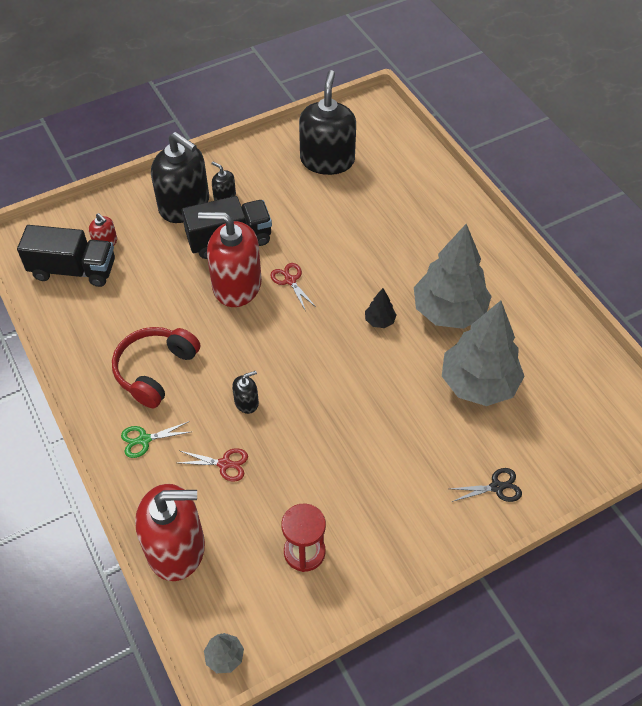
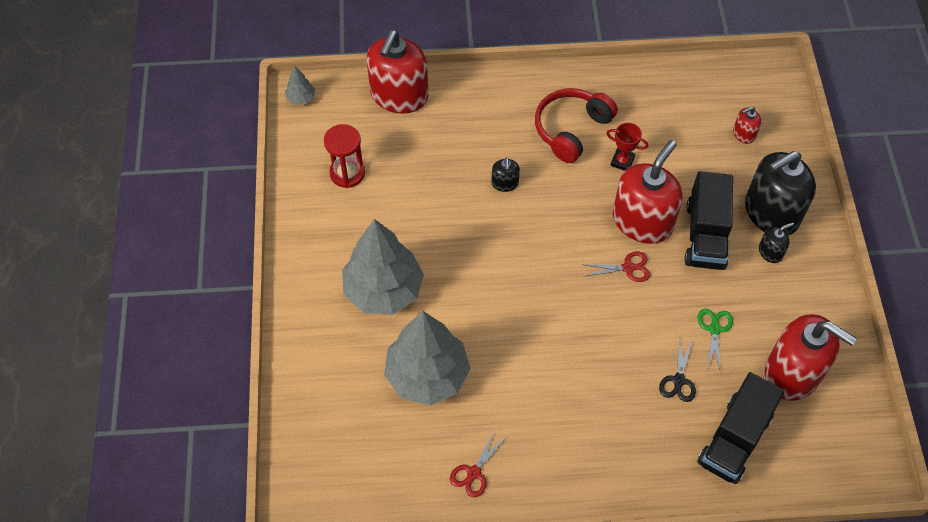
camera: 115 degrees right, 5 degrees up
(73, 270) = (718, 101): black truck -> black truck (734, 439)
(144, 440) = (505, 103): green scissors -> green scissors (714, 329)
(155, 370) = (571, 129): red headphones -> red headphones turned 105 degrees counterclockwise
(177, 319) = (622, 161): none -> red trophy
(224, 464) = (453, 148): red scissors -> red scissors (474, 473)
(327, 160) = (792, 372): black soap dispenser -> red soap dispenser
(379, 321) = (541, 324): black tree -> none
(449, 311) = (523, 392): grey tree -> grey tree (383, 290)
(496, 487) = (319, 335): black scissors -> black scissors (678, 380)

